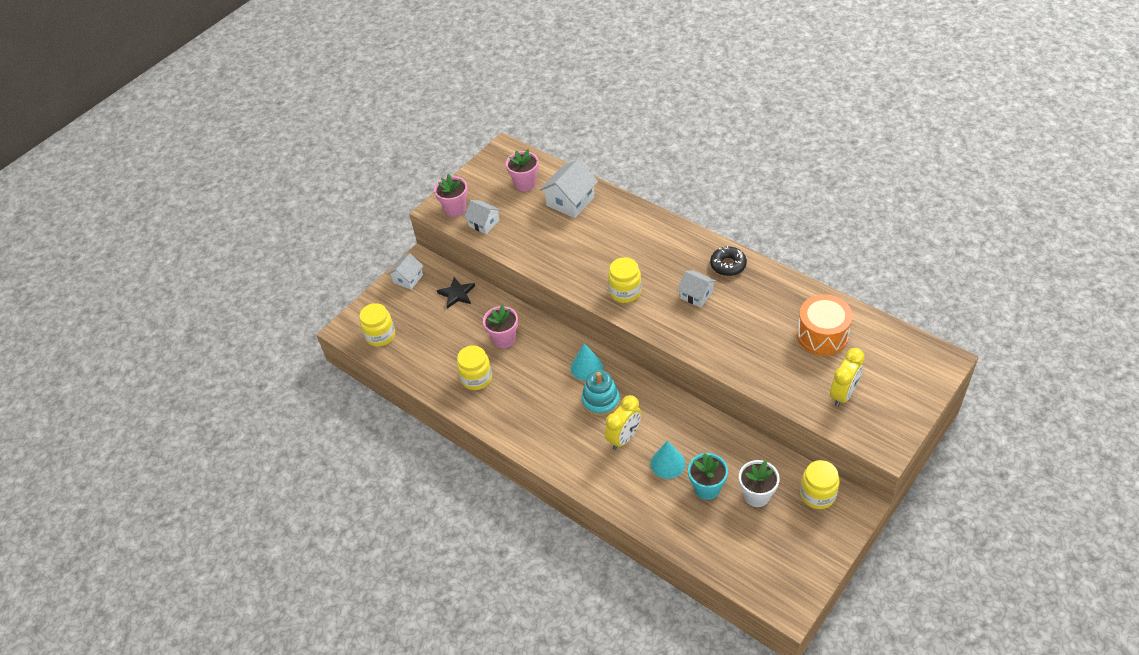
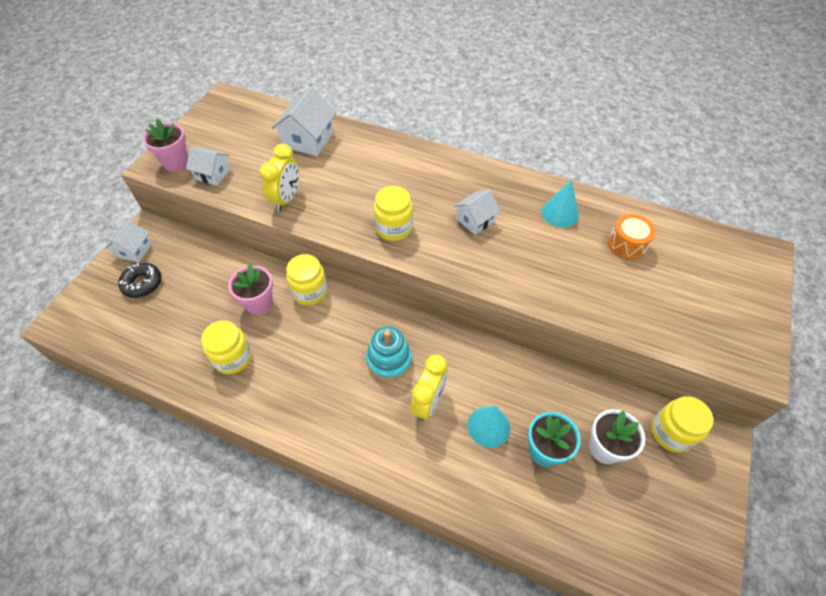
camera: 20 degrees left, 5 degrees up
(380, 335) = (105, 323): yellow jar -> yellow jar (310, 291)
(457, 294) = (195, 259): black star -> none
(525, 184) = (254, 128): pink flower pot -> none
(586, 367) = (363, 322): turquoise cone -> turquoise cone (560, 213)
(696, 295) = (475, 220): white house -> white house turned 60 degrees counterclockwise
(728, 265) = (498, 183): black donut -> black donut (142, 283)
(822, 335) = (627, 244): orange drum -> orange drum, size x0.65
(843, 394) = (679, 309): yellow clock -> yellow clock (286, 199)

